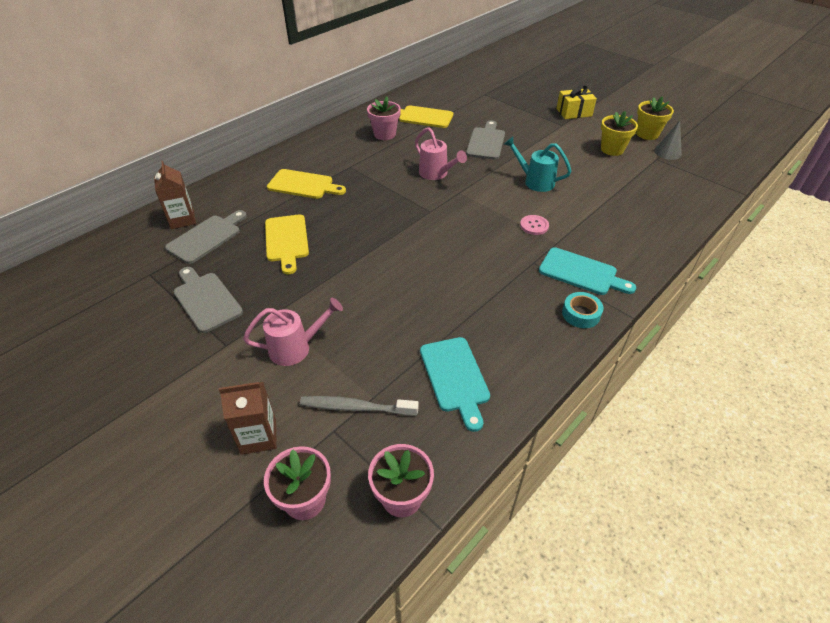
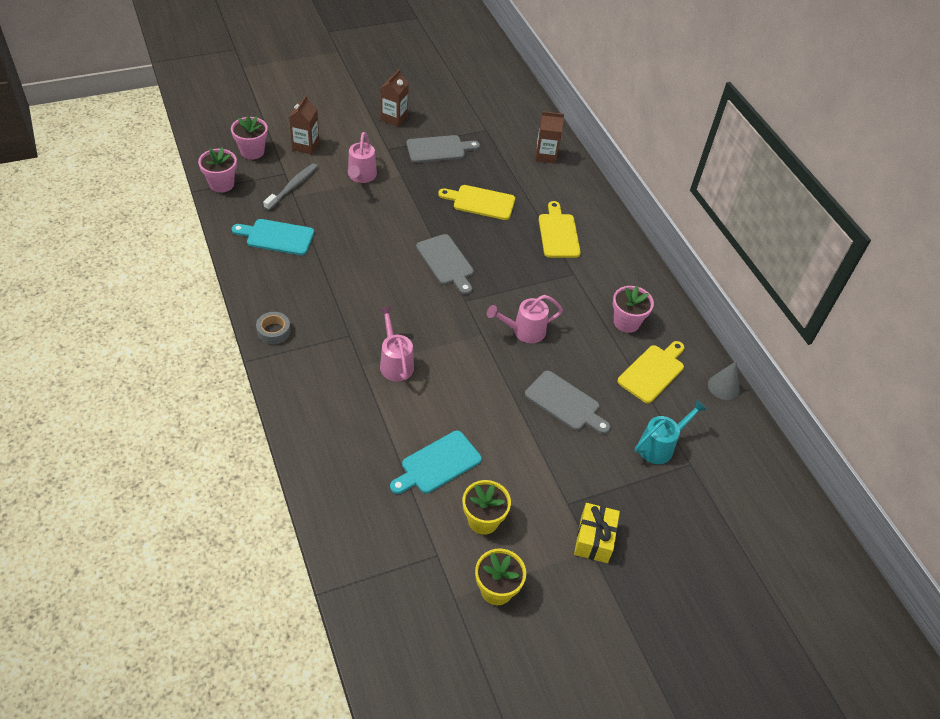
camera: 110 degrees right, 5 degrees up
(151, 365) = (394, 118): none -> brown carton
(206, 237) = (513, 163): grey cutting board -> grey cutting board (446, 262)
(303, 185) = (558, 233): yellow cutting board -> yellow cutting board turned 135 degrees clockwise
(534, 226) = (395, 363): pink button -> pink watering can
(535, 181) = (464, 404): turquoise watering can -> turquoise watering can (660, 446)
(581, 273) = (314, 359): turquoise cutting board -> turquoise cutting board (438, 464)
(581, 314) = (274, 331): turquoise tape -> grey tape
(667, 152) = (443, 579): grey cone -> grey cone (723, 387)

